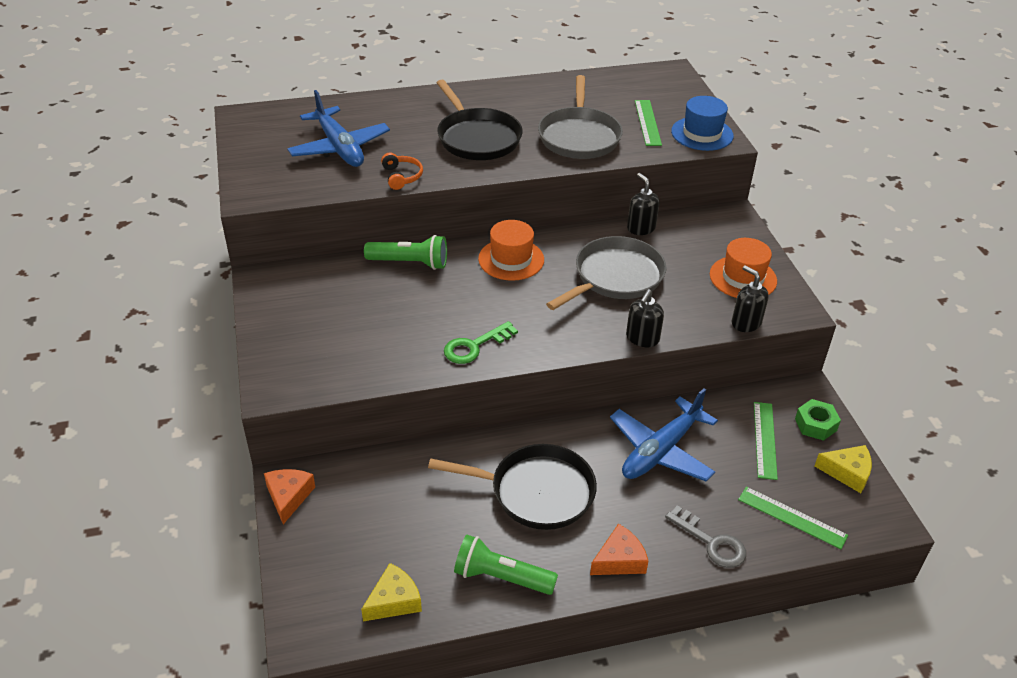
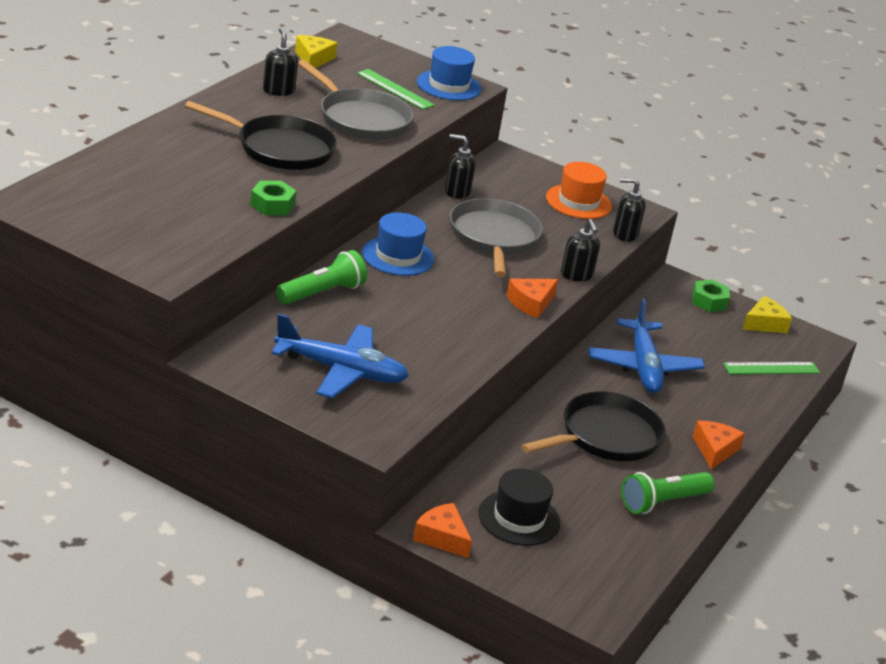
camera: 50 degrees left, 10 degrees down
(339, 148) = (173, 200): blue plane -> blue plane (341, 371)
(365, 517) = (519, 518): none -> black hat
(394, 601) = (620, 558): yellow cheese -> yellow cheese (313, 59)
(402, 176) = (272, 205): orange headphones -> green nut
(474, 346) = (473, 334): green key -> none
(511, 259) = (398, 256): orange hat -> blue hat
(548, 95) = (278, 90): none -> black soap dispenser
(563, 344) = (531, 303): none -> orange cheese
(711, 542) = (749, 409): grey key -> none
(764, 440) = (693, 327): green ruler -> none

